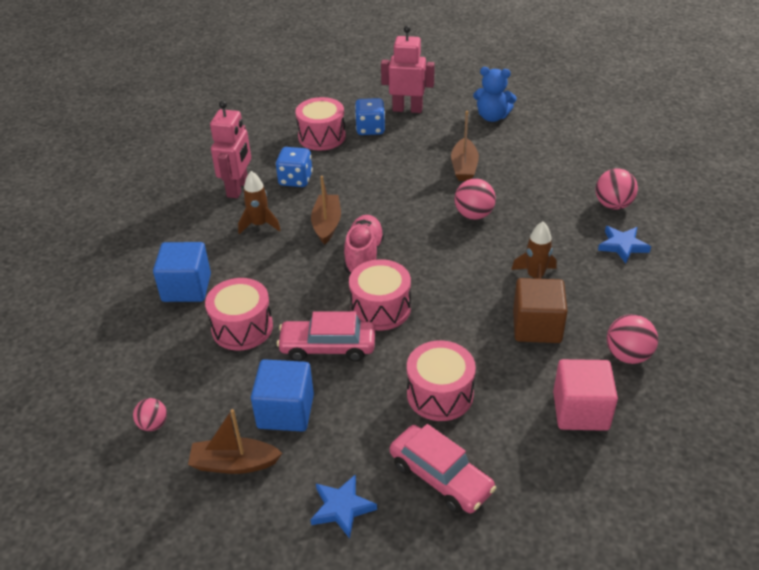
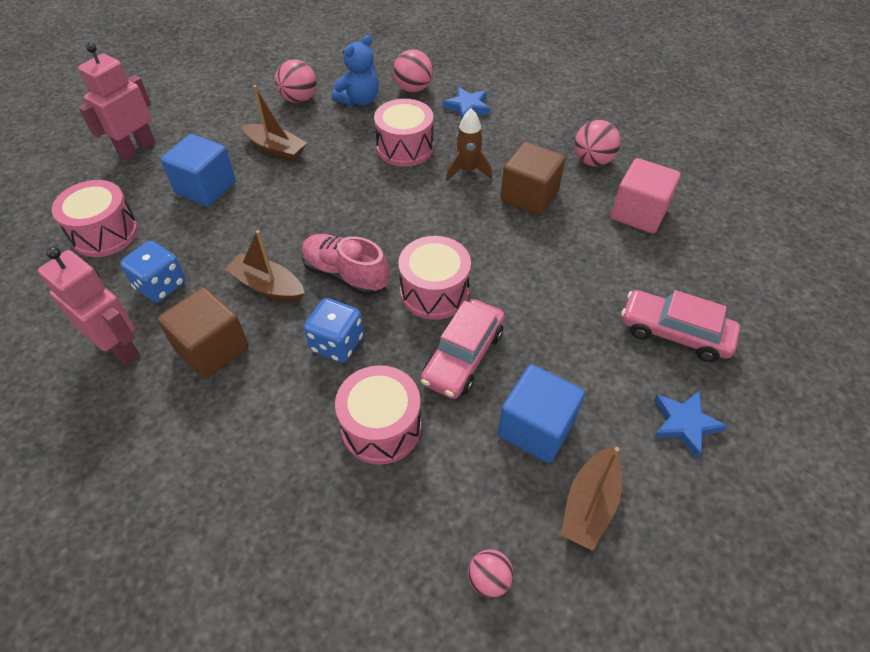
camera: 65 degrees left, 10 degrees up
(186, 288) = (266, 466): blue cube -> blue cube (206, 188)
(259, 225) = (212, 349): brown rocket -> brown cube
(370, 129) = (138, 189): blue dice -> blue dice (337, 343)
(440, 394) = (575, 293): pink drum -> pink drum (405, 148)
(440, 477) = (674, 333): pink car -> pink car turned 135 degrees counterclockwise
(474, 215) = (353, 172): pink ball -> pink ball (299, 99)
(492, 117) = (219, 100): blue teddy bear -> blue teddy bear (359, 100)

